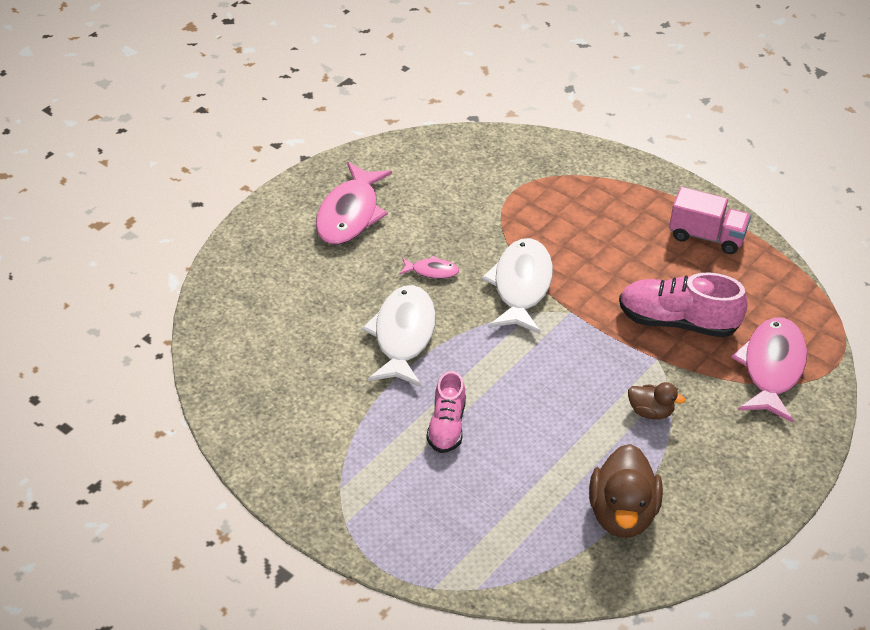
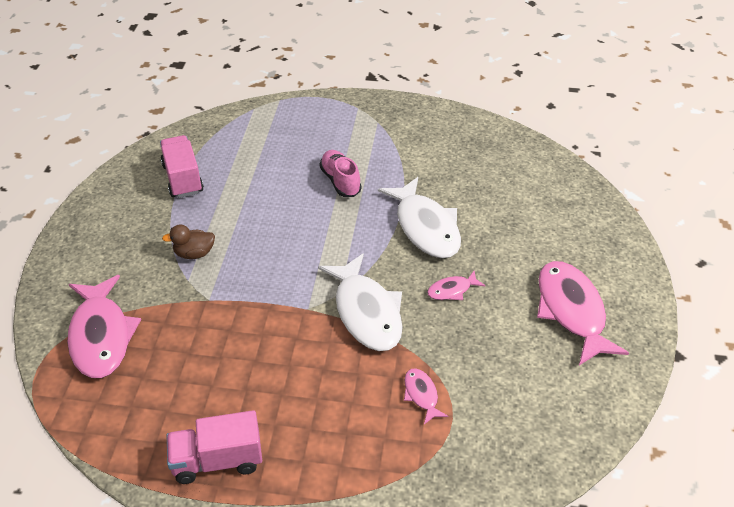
camera: 150 degrees right, 0 degrees up
(524, 212) = (421, 395): none -> pink fish
(622, 514) = (182, 179): brown duck -> pink truck
(677, 322) = (206, 343): pink shoe -> none

